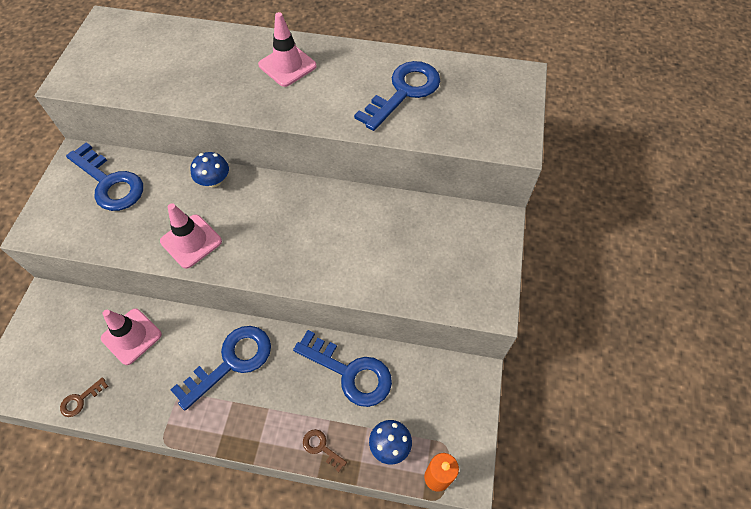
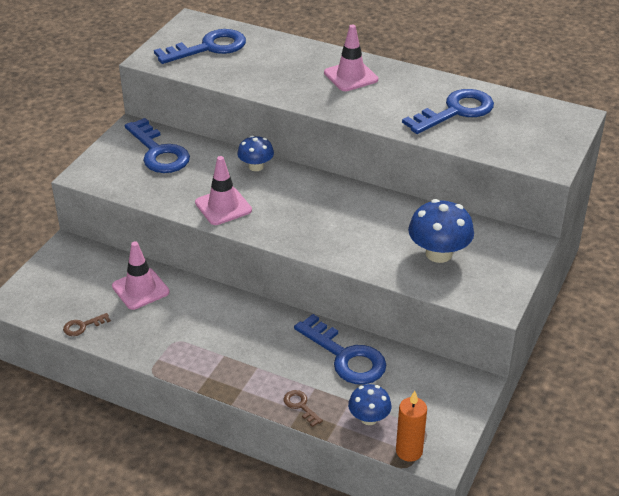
camera: 15 degrees right, 20 degrees down
(231, 362) = (230, 326): blue key -> blue key (208, 48)
(419, 255) = (438, 253): none -> blue mushroom

